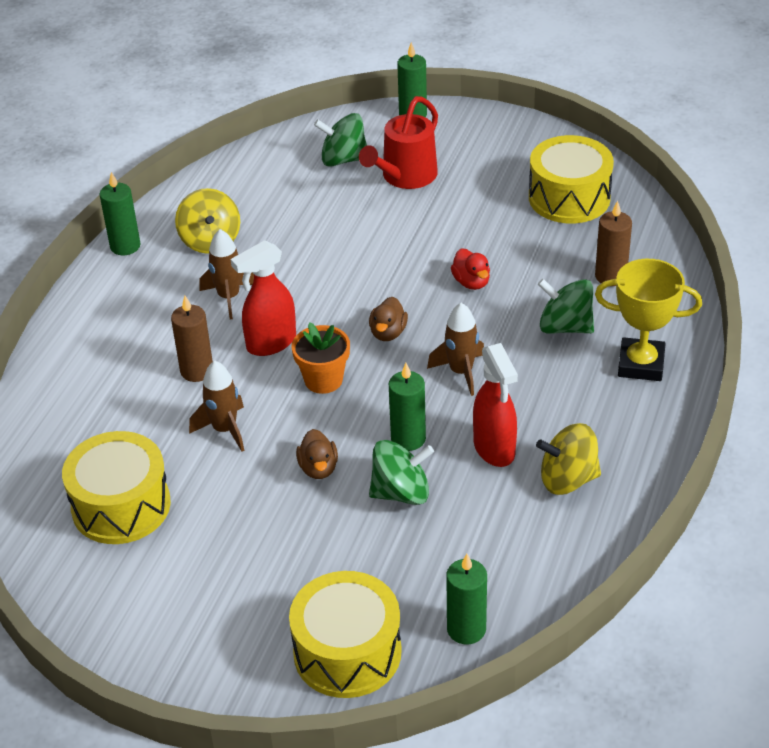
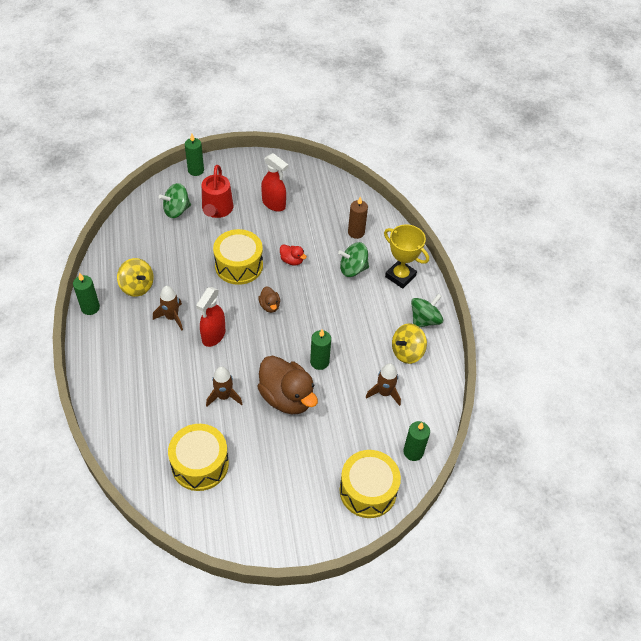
camera: 35 degrees left, 10 degrees up
(197, 371) = (185, 368): brown candle -> none
(318, 468) = (287, 397): brown duck -> brown duck, size x2.18
(323, 380) = (255, 346): orange flower pot -> none
(401, 492) = (336, 393): green spinning top -> green spinning top (424, 320)
(461, 372) = (320, 314): brown rocket -> brown rocket (384, 393)
(494, 449) = (363, 350): red spray bottle -> red spray bottle (274, 204)
(569, 198) = (308, 194): yellow drum -> yellow drum (239, 265)
(641, 364) = (400, 276): yellow trophy -> yellow trophy turned 60 degrees clockwise

